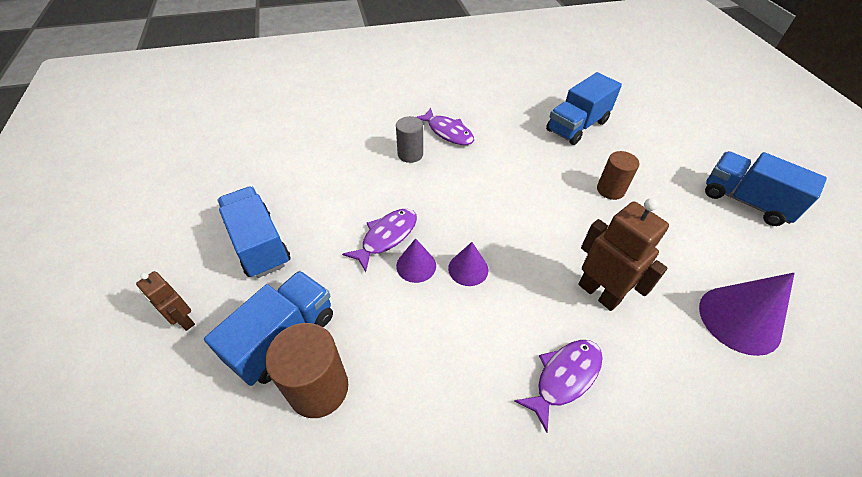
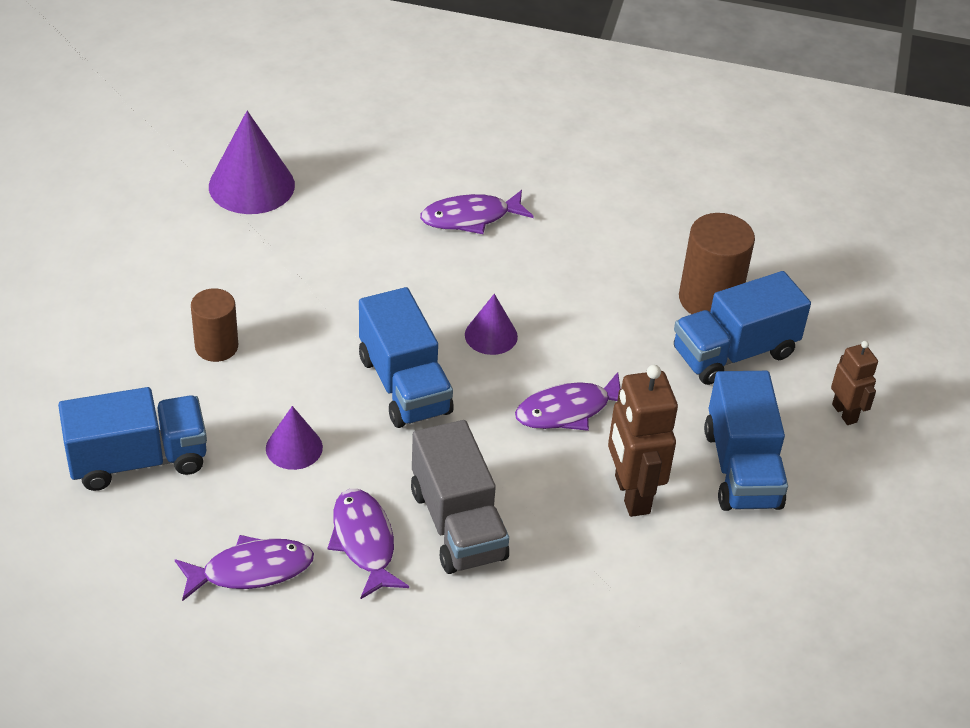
camera: 155 degrees left, 5 degrees down
(410, 154) = (457, 524): grey cylinder -> grey truck
(416, 265) = (551, 363): purple cone -> purple cone (294, 447)
(485, 106) = (251, 570): none -> purple fish
(599, 293) = (366, 257): brown robot -> brown robot (631, 494)
(745, 201) = (64, 263): blue truck -> blue truck (404, 385)

